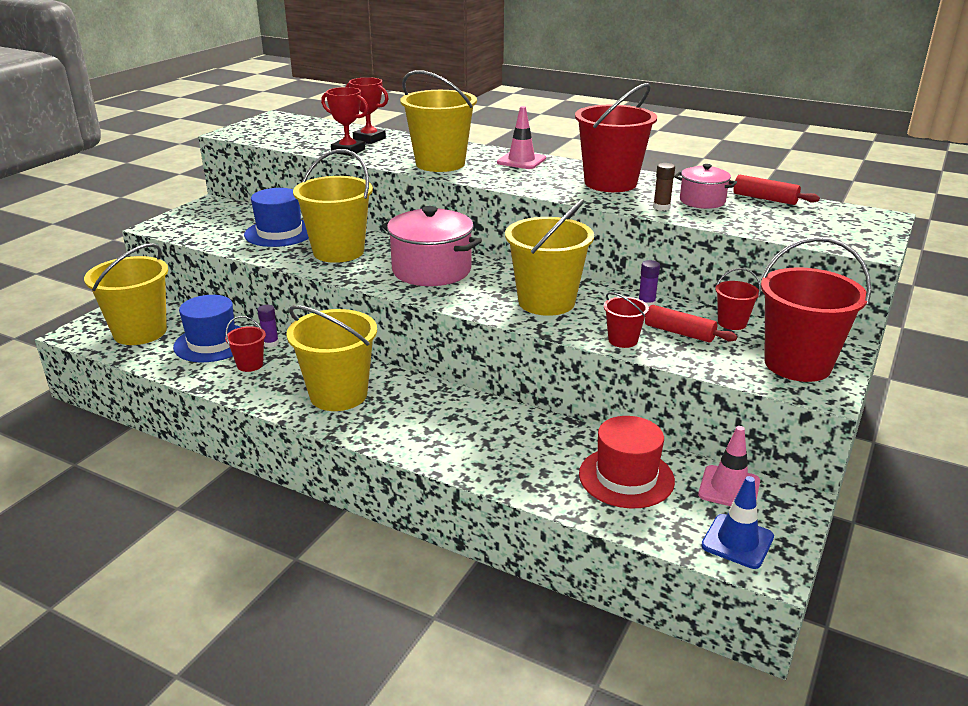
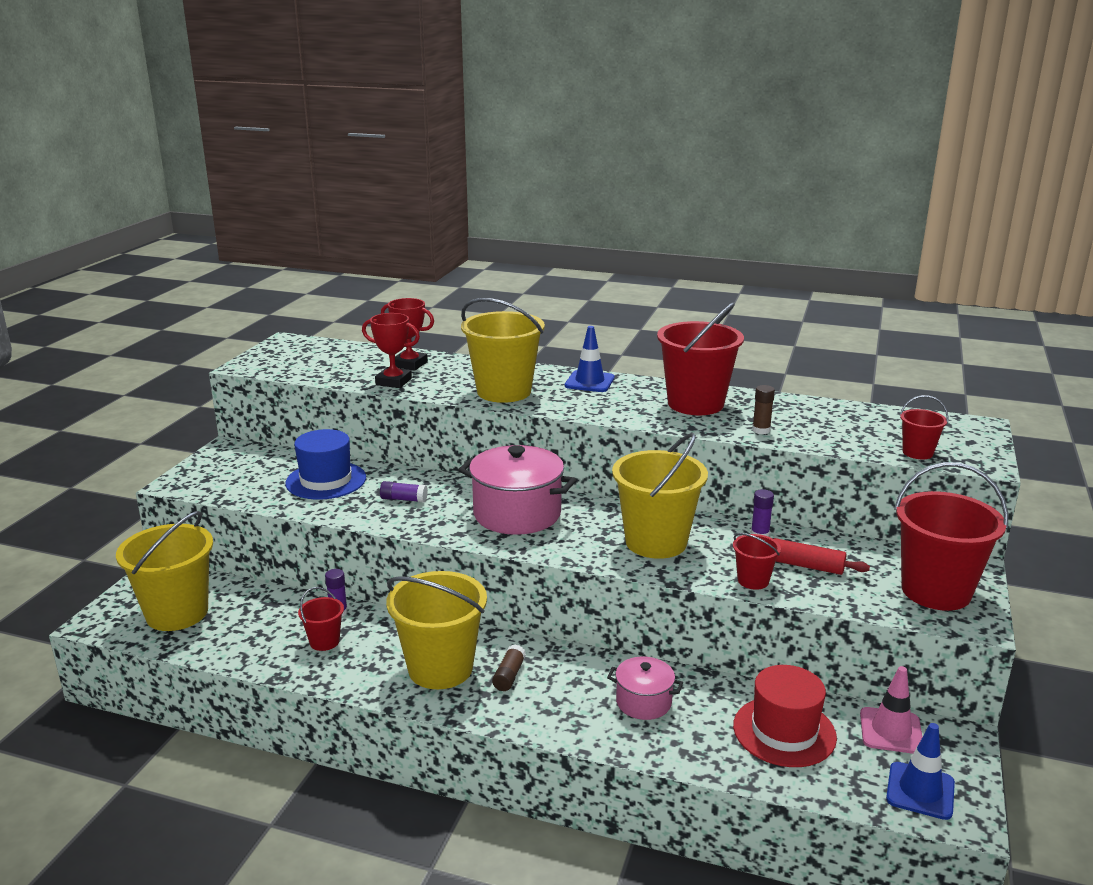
camera: 10 degrees left, 5 degrees down
(212, 343) = (269, 618): blue hat -> none
(338, 252) = (403, 499): yellow bucket -> purple glue stick
(395, 406) = (509, 675): none -> brown glue stick
(521, 161) = (589, 382): pink traffic cone -> blue traffic cone
(702, 201) = (798, 419): pink pot -> pink pot (643, 702)
(732, 323) = (854, 549): red bucket -> red bucket (917, 452)
(764, 199) = (858, 412): red rolling pin -> none

